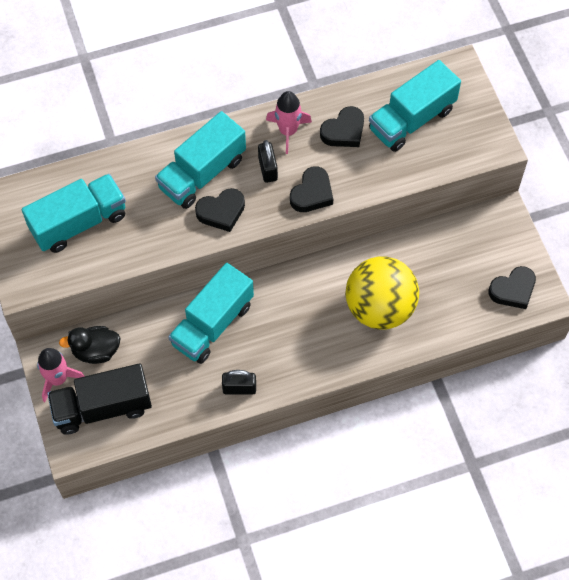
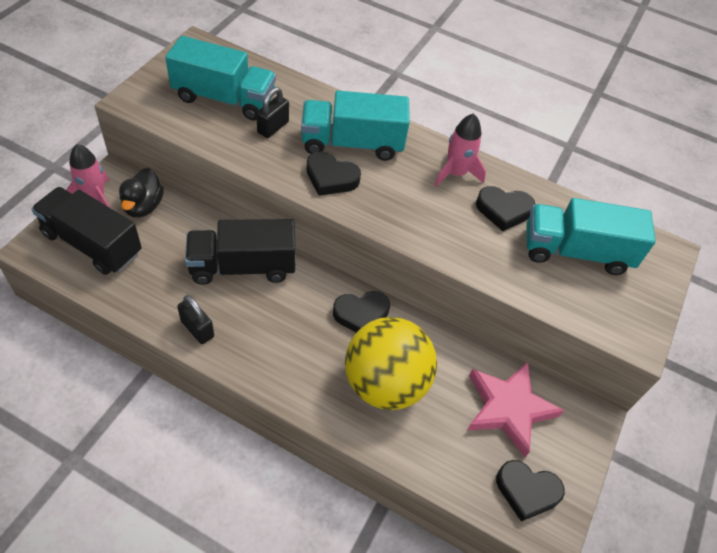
camera: 40 degrees right, 10 degrees down
(96, 351) = (143, 206): black duck -> black duck turned 120 degrees counterclockwise
(212, 324) = (242, 266): turquoise truck -> black truck
(267, 169) = (406, 182): black padlock -> black padlock (273, 127)
(312, 193) = (419, 228): black heart -> black heart (361, 315)
(458, 253) = (508, 408): none -> pink star

